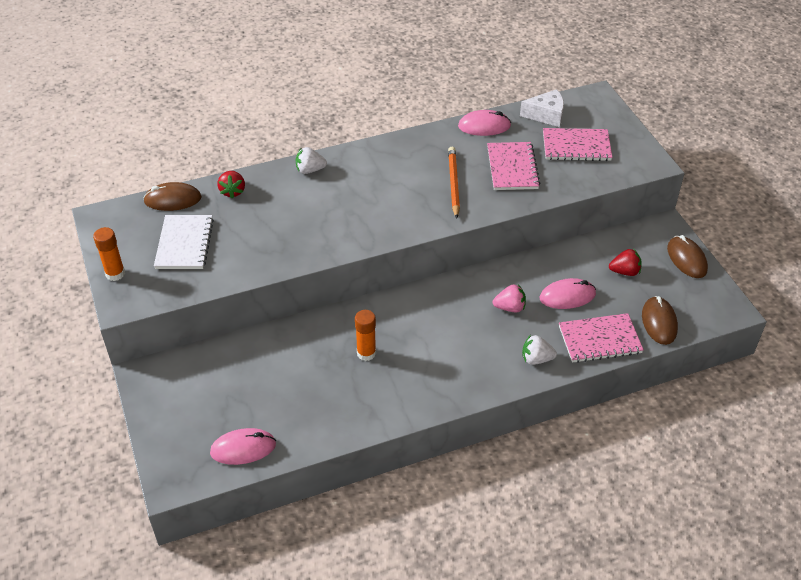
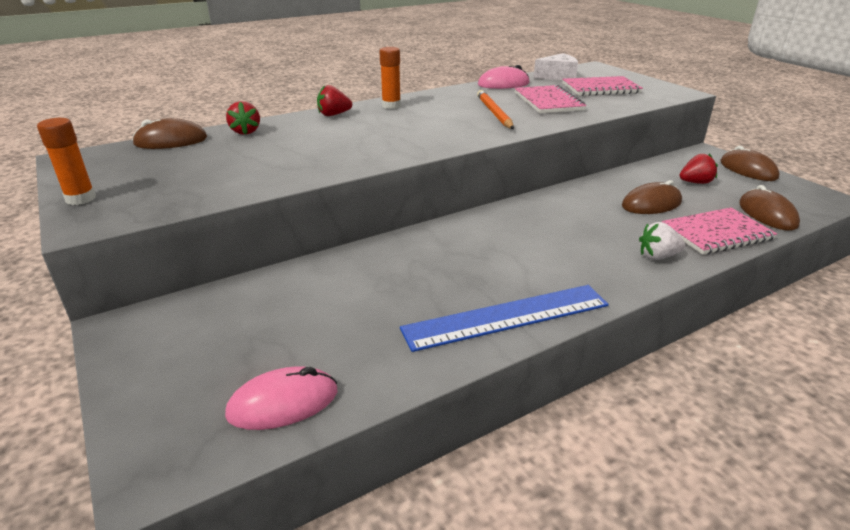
camera: 10 degrees left, 15 degrees down
(184, 244) = (184, 169): white notebook -> none
(310, 170) = (333, 115): white strawberry -> red strawberry
(366, 353) = (441, 272): orange glue stick -> orange glue stick (391, 106)
(398, 402) = (506, 317): none -> blue ruler
(510, 307) = (594, 218): pink strawberry -> none
(567, 296) = (651, 204): pink mouse -> brown mouse

